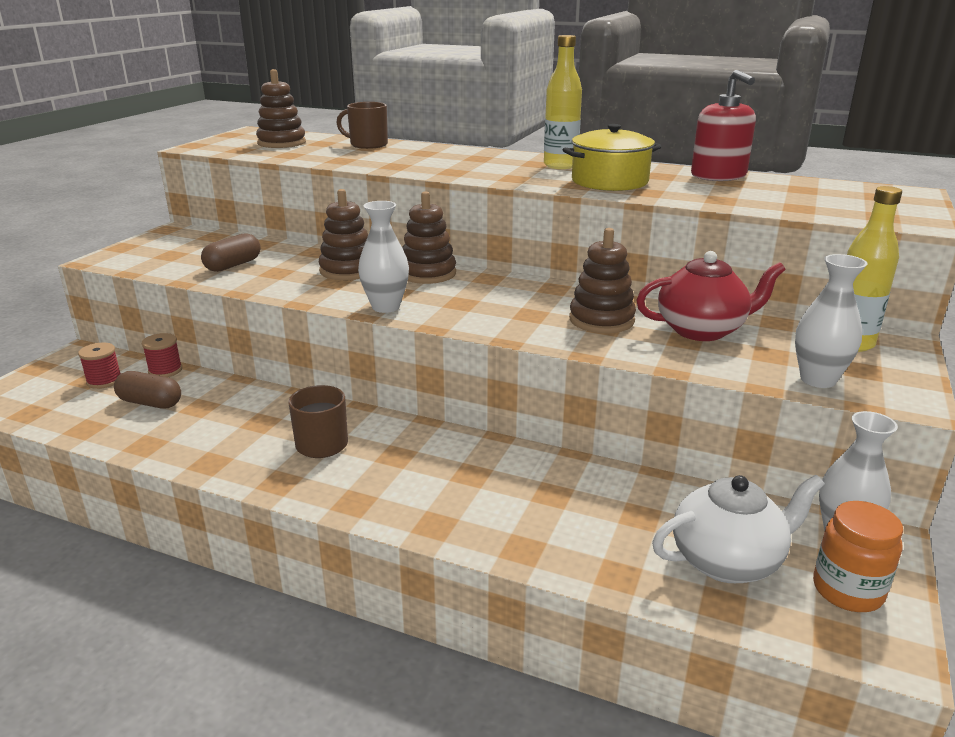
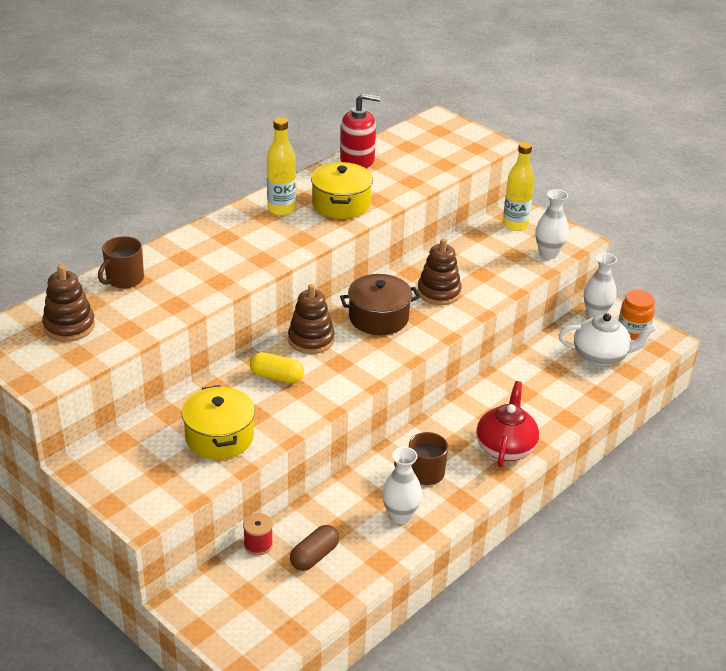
camera: 70 degrees left, 10 degrees up
(104, 381) = (255, 584): red spool -> none
(233, 265) = (219, 437): brown capsule -> yellow pot
(348, 270) = (277, 377): brown stacking toy -> yellow capsule
(386, 307) = (364, 373): white vase -> white vase (400, 516)
(505, 297) = (378, 318): none -> brown pot
(702, 330) = (473, 263): red teapot -> red teapot (505, 448)
(727, 561) = (601, 356): white teapot -> white teapot turned 90 degrees clockwise

